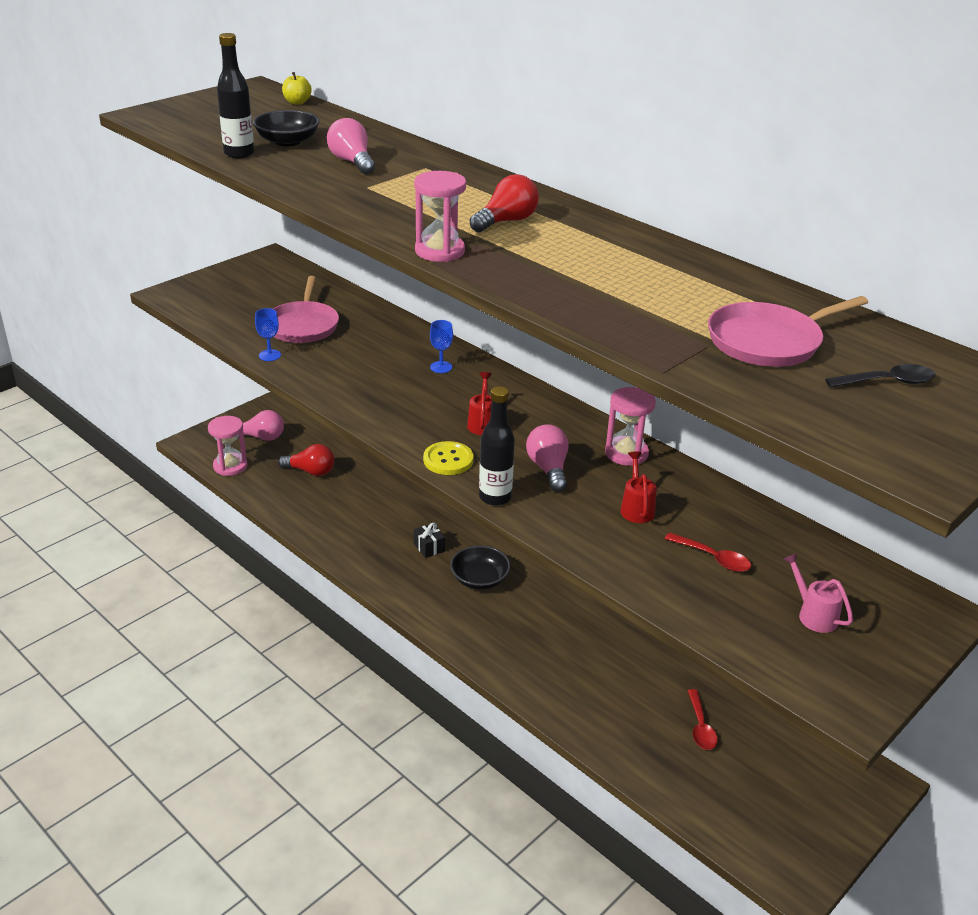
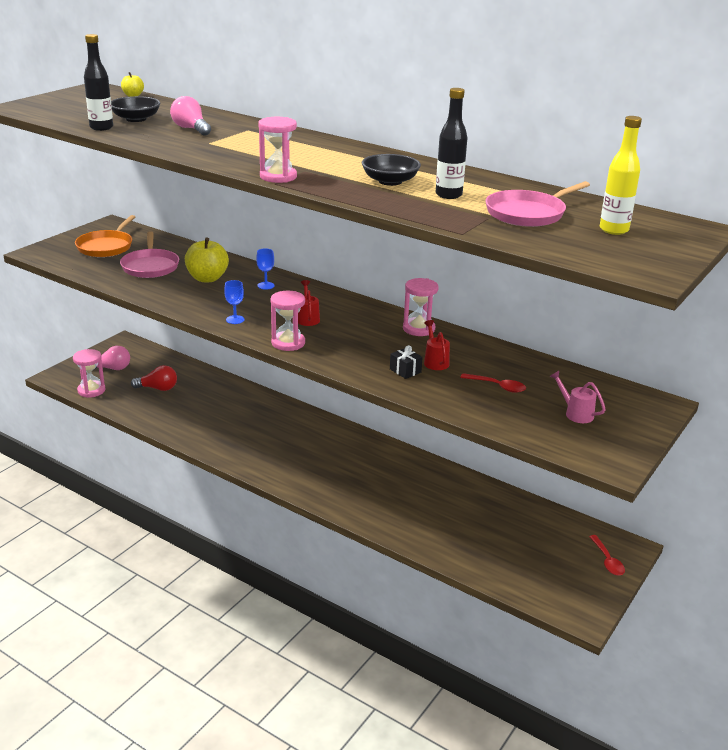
camera: 10 degrees left, 5 degrees down
(256, 291) = (106, 246): none -> orange pan
(269, 355) = (130, 287): blue goblet -> blue goblet (235, 319)
(369, 350) = (207, 278): none -> yellow apple
(429, 547) = (264, 431): black gift -> black gift (405, 371)
(448, 460) = (288, 343): yellow button -> pink hourglass
(479, 579) = (308, 449): black bowl -> black bowl (390, 181)
(495, 497) = (330, 363): black bottle -> black bottle (448, 195)
(506, 221) = (320, 158): red light bulb -> none
(548, 469) = (364, 343): pink light bulb -> none
(700, 727) = (494, 527): red spoon -> red spoon (607, 560)
(887, 382) = (613, 230): black spoon -> yellow bottle

